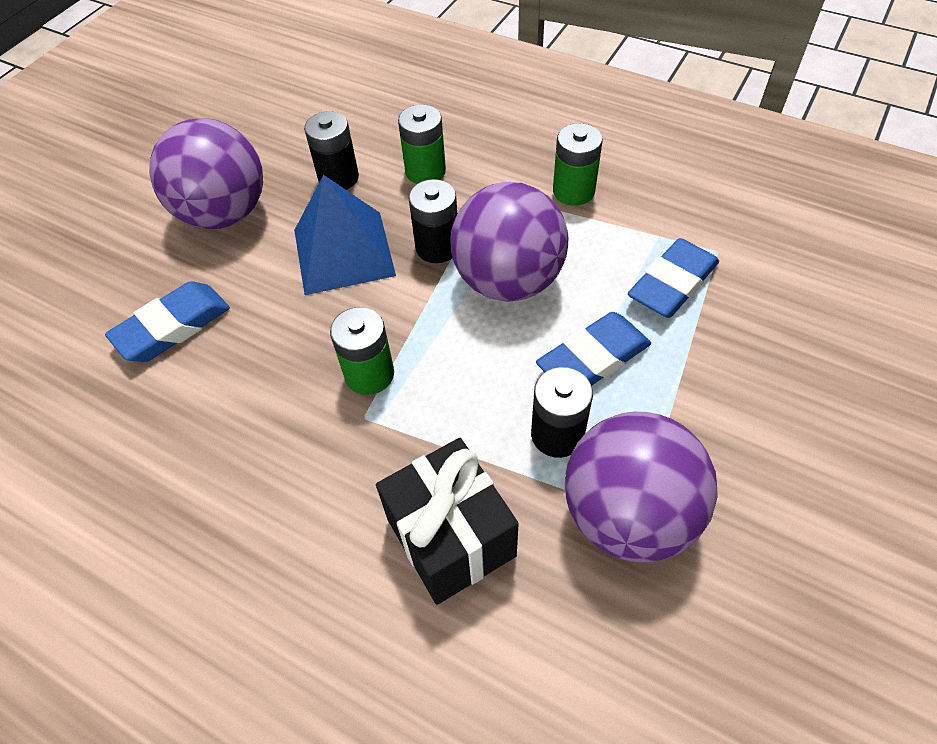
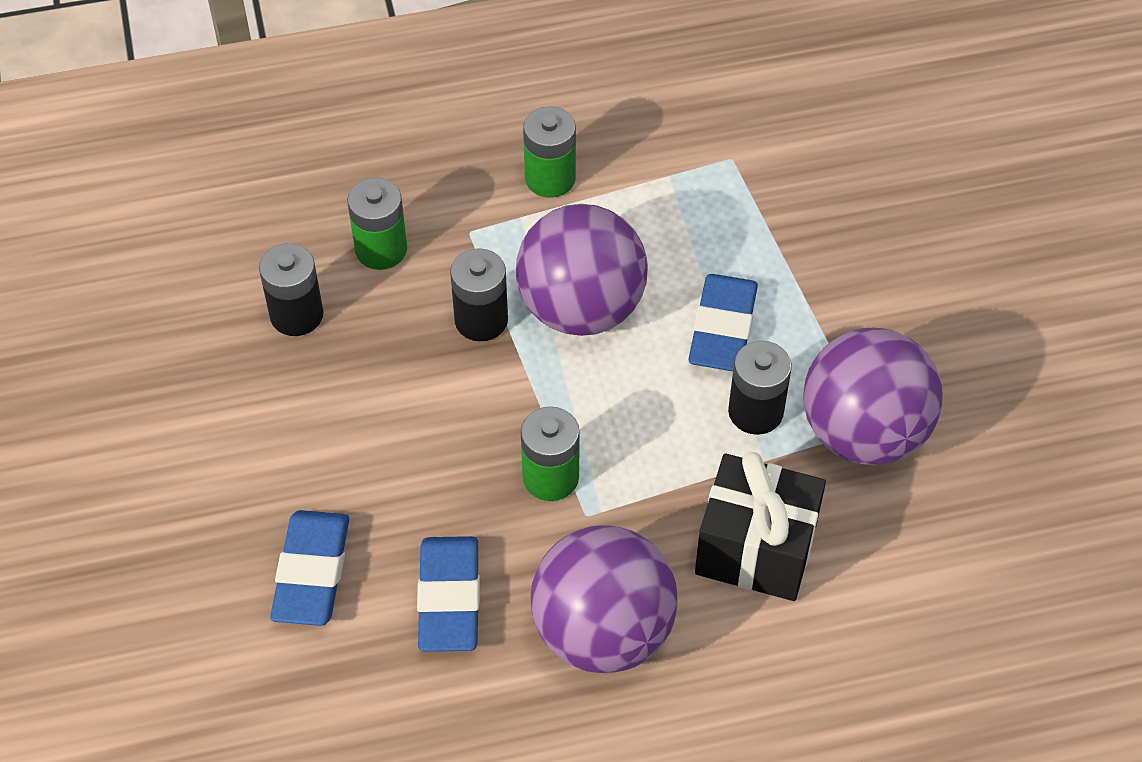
camera: 45 degrees left, 0 degrees up
(224, 213) = (218, 432): purple ball -> purple ball (603, 631)
(343, 252) = (395, 386): blue pyramid -> none
(672, 284) = (723, 216): blue eraser -> blue eraser (449, 598)

